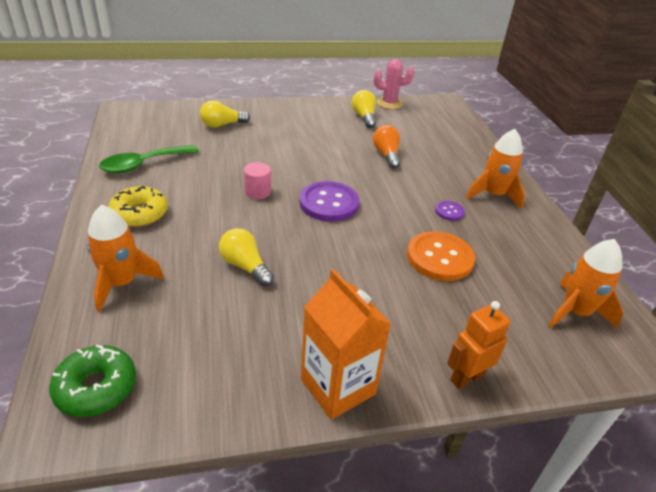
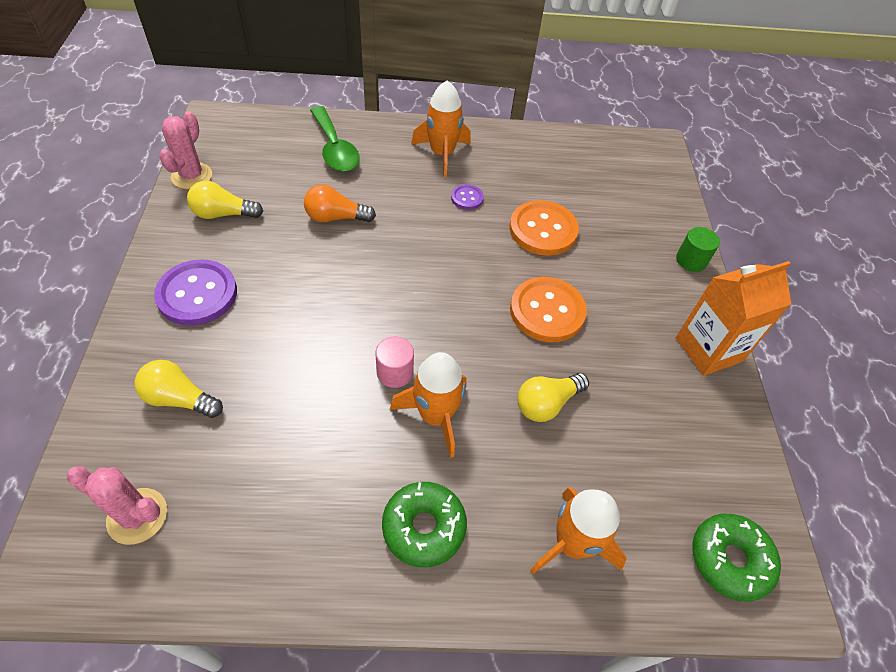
camera: 80 degrees left, 15 degrees up
(139, 214) = (424, 527): yellow donut -> green donut
(143, 164) = (281, 526): green spoon -> green spoon (335, 148)
(151, 125) = (137, 516): none -> pink cactus
(222, 125) = (179, 399): yellow light bulb -> yellow light bulb turned 120 degrees clockwise
(329, 203) = (434, 300): purple button -> purple button (197, 294)
(342, 263) = (547, 311): none -> orange button
(466, 377) = (691, 260): orange robot -> green cylinder
(575, 312) = (616, 167): orange rocket -> orange rocket (435, 416)

